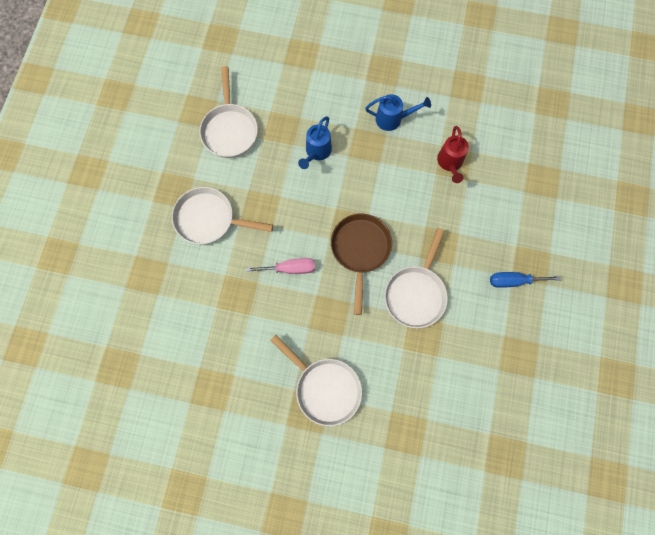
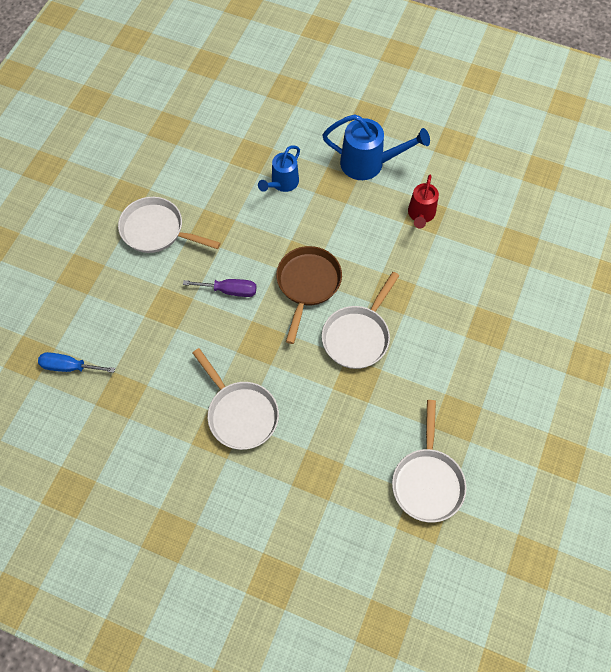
camera: 10 degrees right, 10 degrees down
(230, 130) = (197, 149): white pan -> white pan (427, 481)
(290, 268) = (230, 290): pink screwdriver -> purple screwdriver
(392, 119) = (368, 164): blue watering can -> blue watering can, size x1.56
(513, 281) = (466, 340): blue screwdriver -> blue screwdriver (69, 367)

